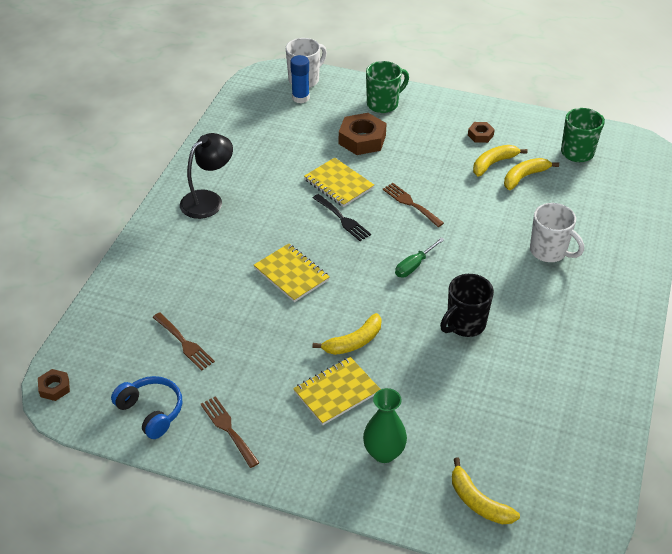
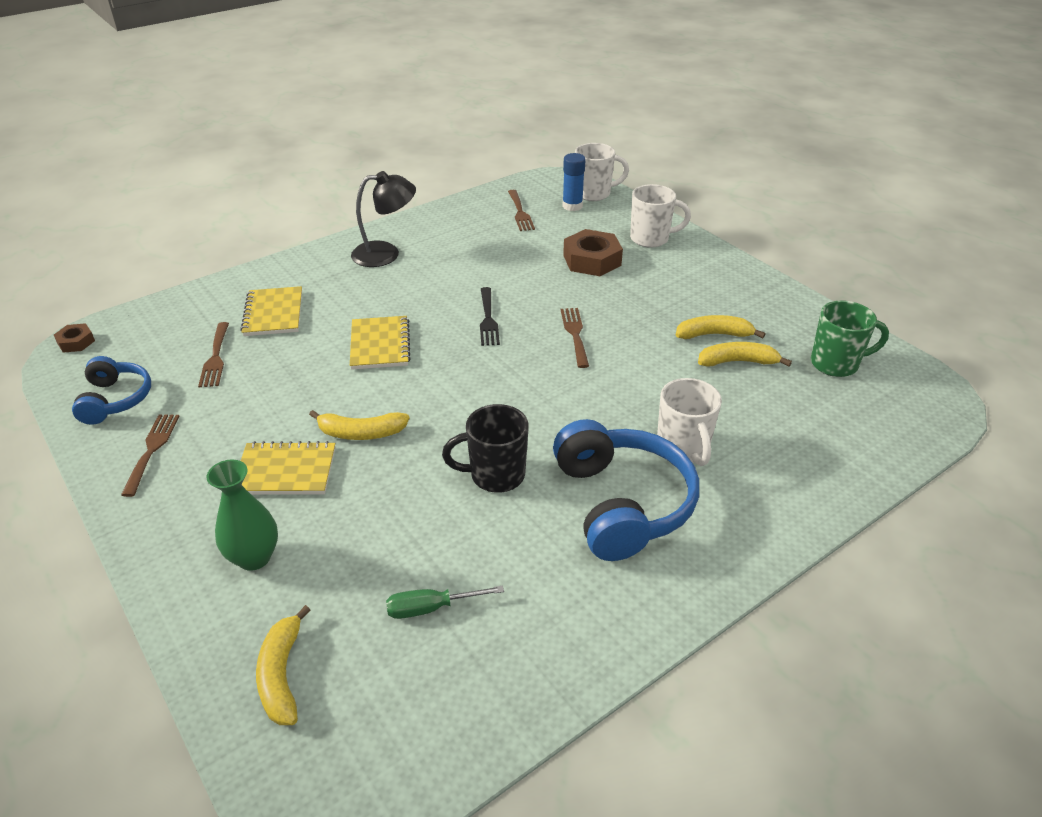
camera: 35 degrees right, 5 degrees down
(268, 120) = (520, 212): none -> brown fork
(338, 184) = (521, 288): yellow notebook -> yellow notebook (273, 313)
(383, 104) = (651, 239): green mug -> white mug
(414, 266) = (509, 392): green screwdriver -> green screwdriver (431, 608)
(480, 135) = (729, 303): brown nut -> none
(550, 303) = (622, 503): none -> blue headphones

